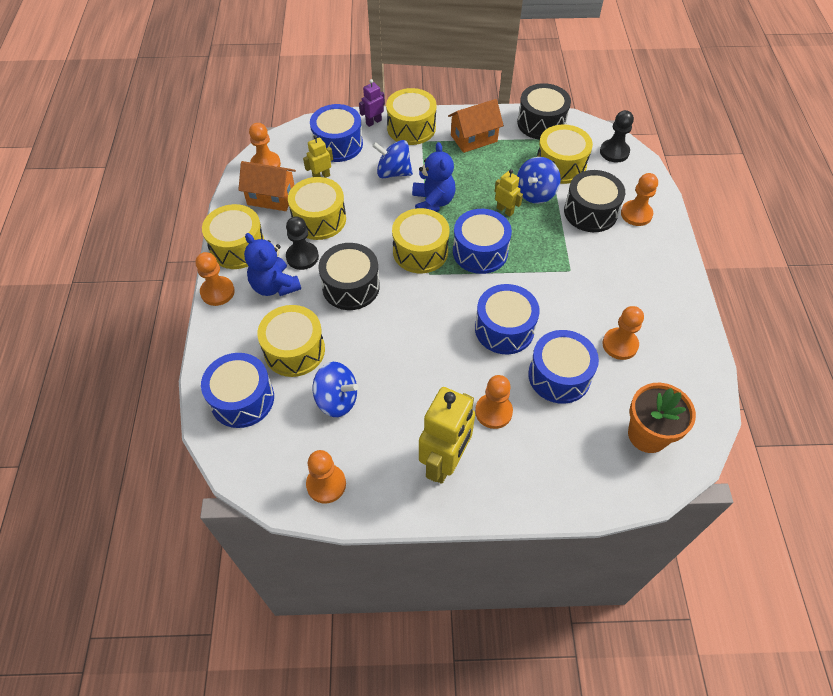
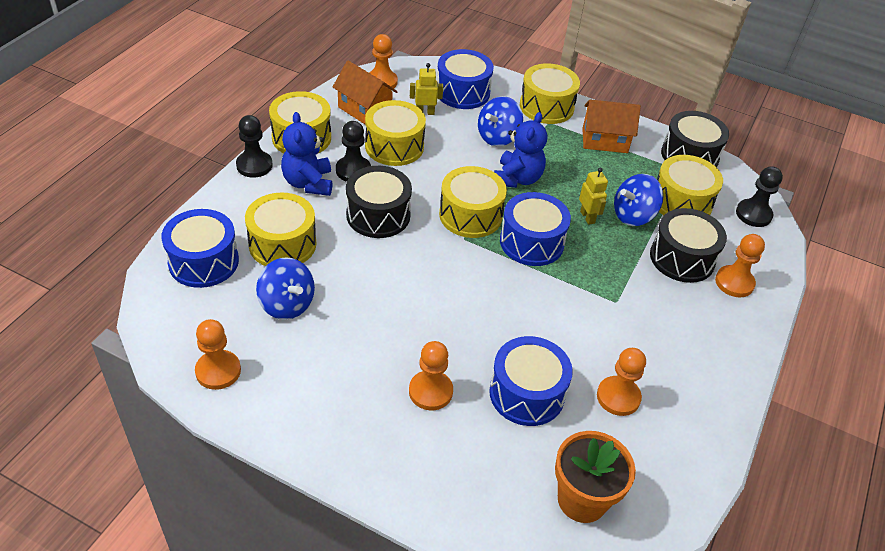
camera: 25 degrees right, 10 degrees down
(217, 292) = (254, 165): orange pawn -> black pawn
(373, 122) = (512, 87): purple robot -> none
(393, 172) = (498, 137): blue spinning top -> blue spinning top turned 90 degrees counterclockwise
(445, 462) = (345, 412): yellow robot -> none
(504, 329) = (502, 322): blue drum -> none

